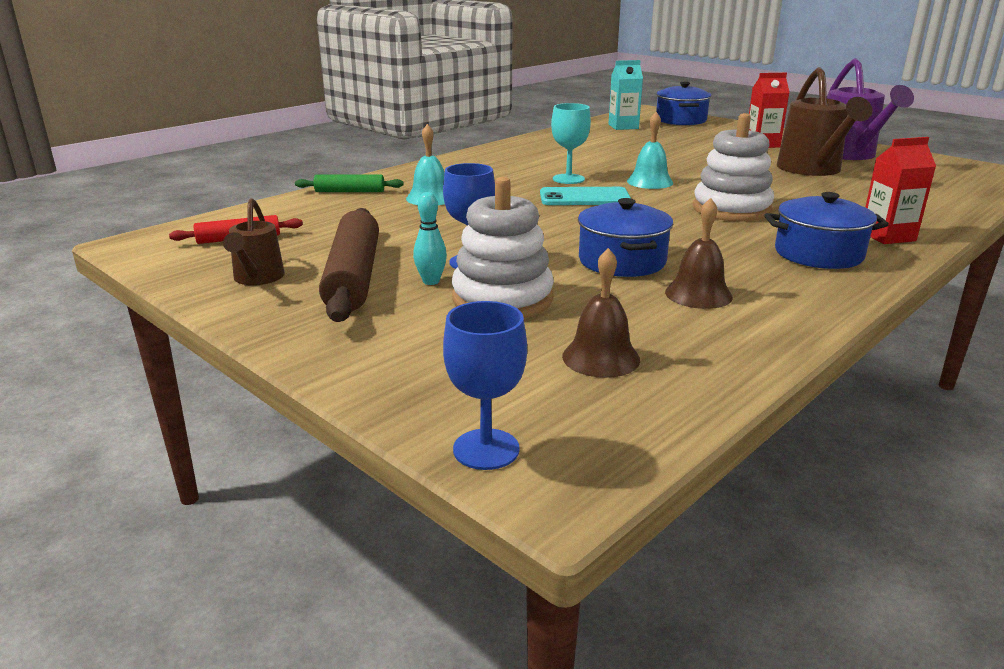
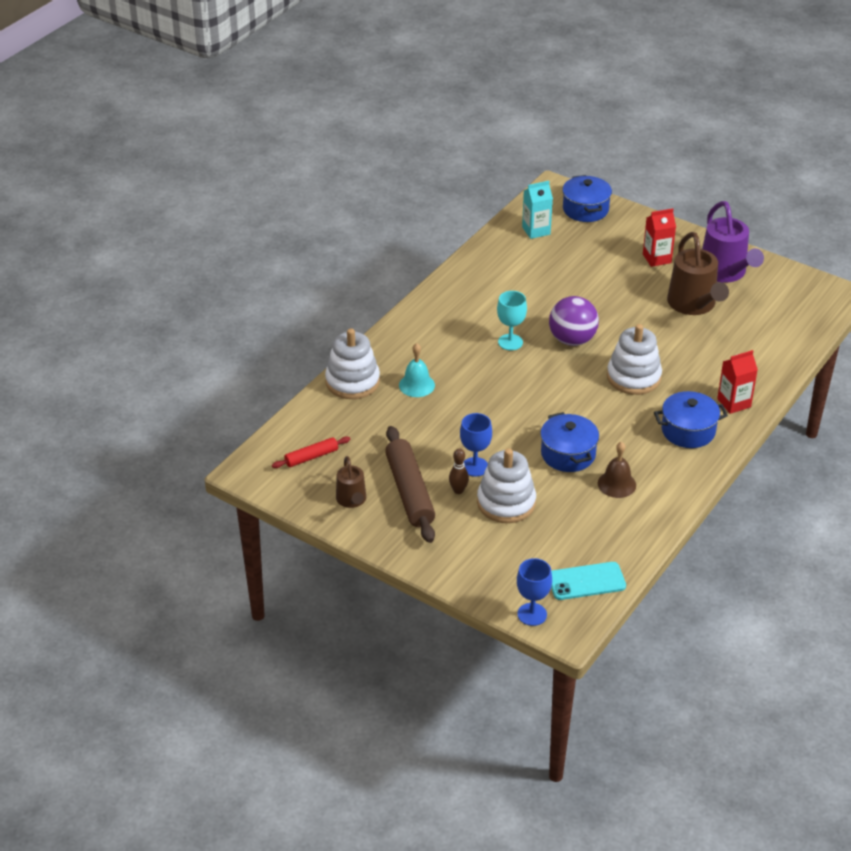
camera: 10 degrees left, 15 degrees up
(350, 191) = (352, 382): green rolling pin -> white stacking toy
(431, 281) = (458, 490): turquoise bowling pin -> brown bowling pin
(584, 198) = (528, 371): turquoise phone -> turquoise phone (586, 581)
(601, 357) = (571, 547): brown bell -> none
(649, 182) = (572, 340): turquoise bell -> purple ball

